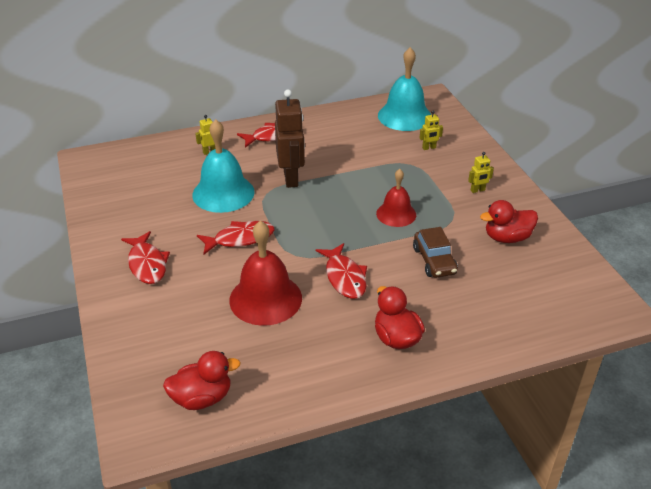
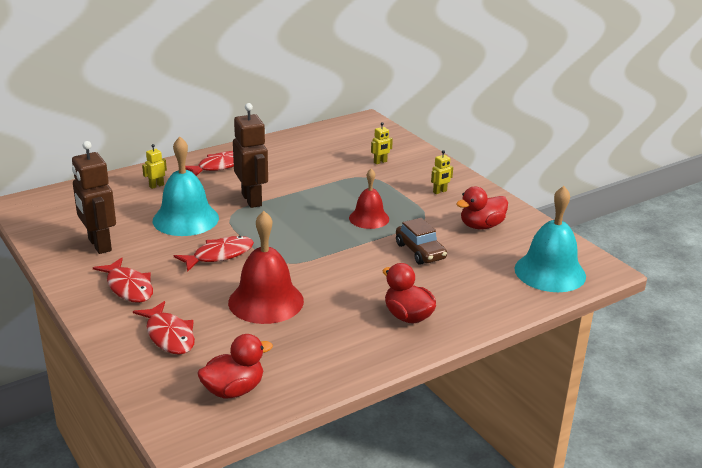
camera: 15 degrees left, 10 degrees down
(137, 212) = (99, 245): none -> brown robot
(344, 277) = (338, 275): red fish -> red fish (169, 335)
(404, 116) = (346, 138): turquoise bell -> turquoise bell (550, 272)

